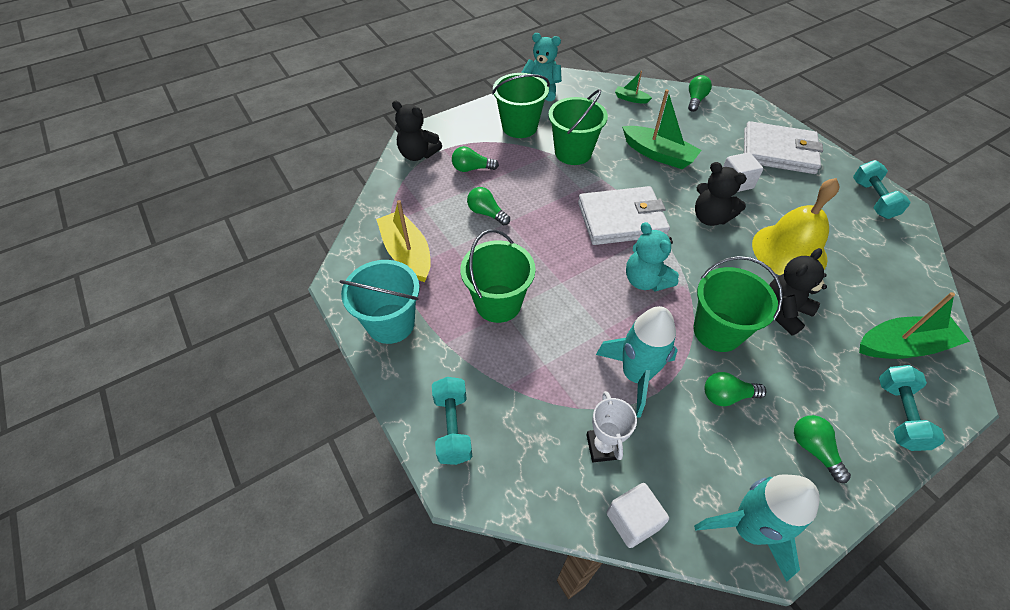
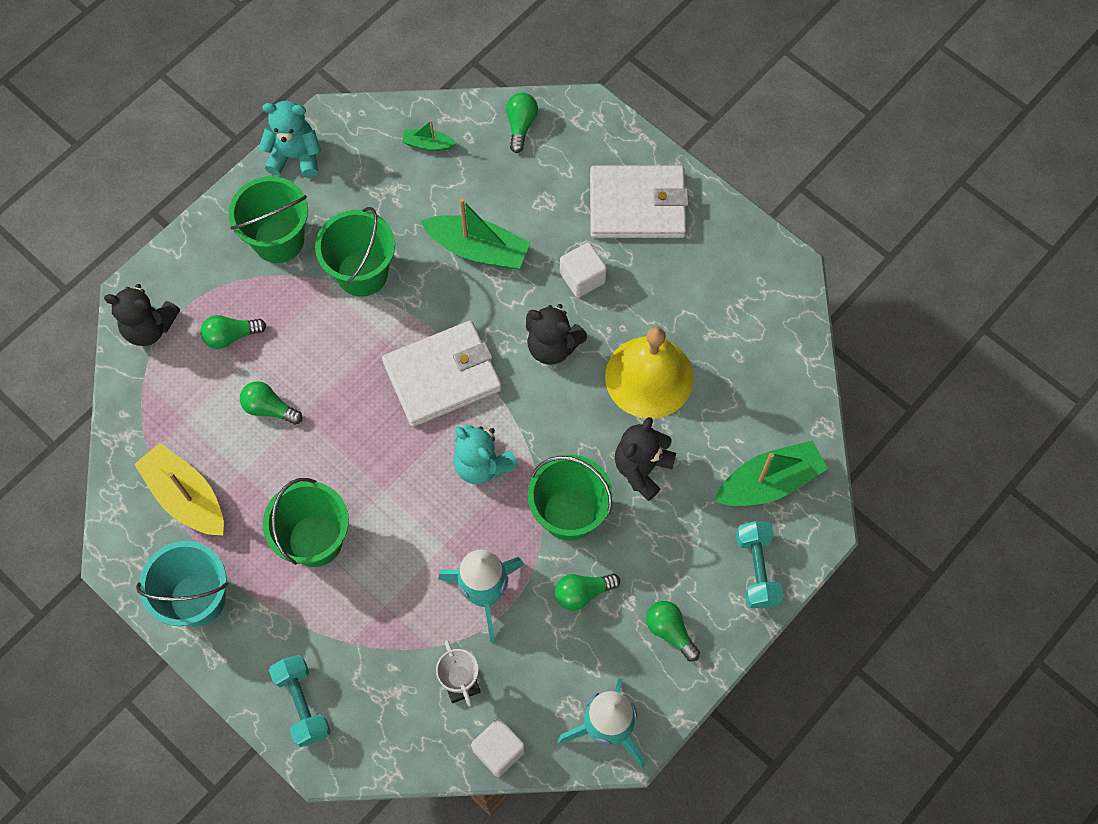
camera: 15 degrees left, 15 degrees up
(872, 199) = (753, 265): turquoise dumbbell -> none

